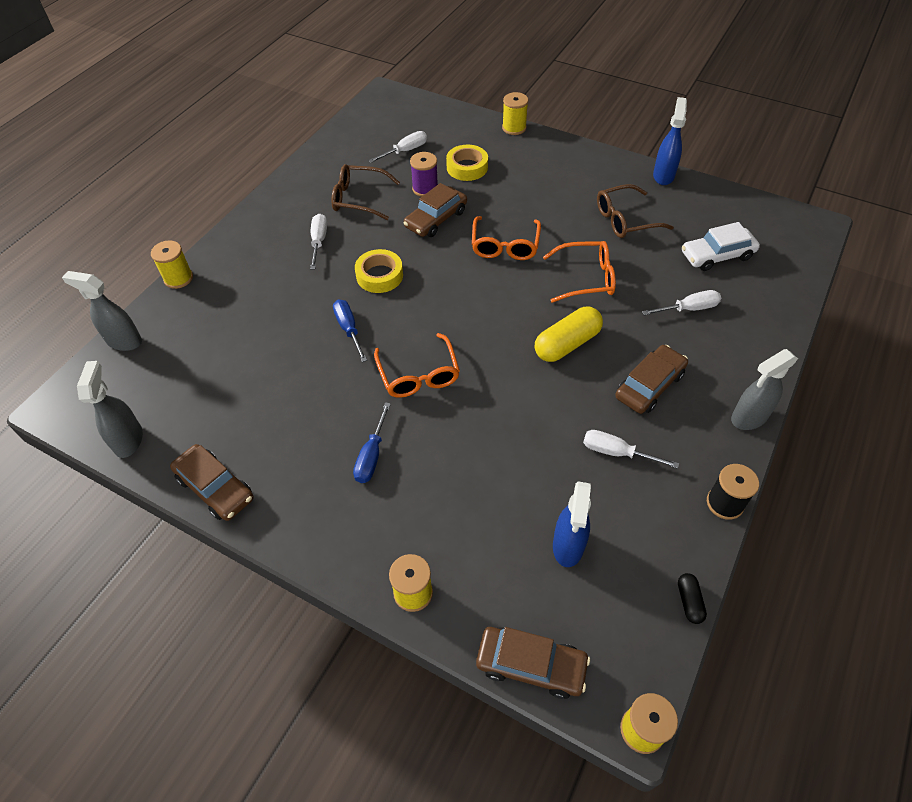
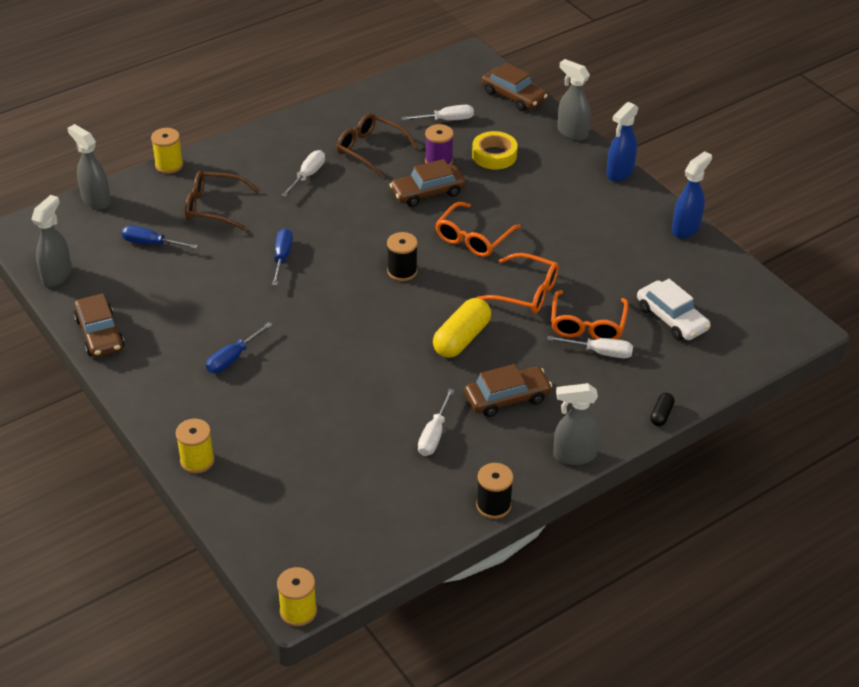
camera: 25 degrees right, 10 degrees down
(210, 365) = (151, 244): none -> blue screwdriver
(379, 275) = (340, 223): yellow tape -> none
(418, 375) = (314, 314): orange glasses -> orange glasses (587, 325)
(467, 300) = (402, 271): none -> black spool
(514, 128) = (572, 132): yellow spool -> grey spray bottle
(531, 665) = (249, 540): brown car -> brown car (513, 96)
(567, 344) = (461, 339): yellow capsule -> yellow capsule turned 45 degrees counterclockwise
(568, 546) = (338, 480): blue spray bottle -> blue spray bottle (619, 173)
(617, 452) = (434, 435): white screwdriver -> white screwdriver turned 120 degrees counterclockwise
(625, 220) = (609, 255): brown glasses -> brown glasses (213, 207)
(689, 601) = (403, 554): black capsule -> black capsule (661, 414)
(717, 255) = (671, 318): white car -> white car turned 135 degrees counterclockwise

